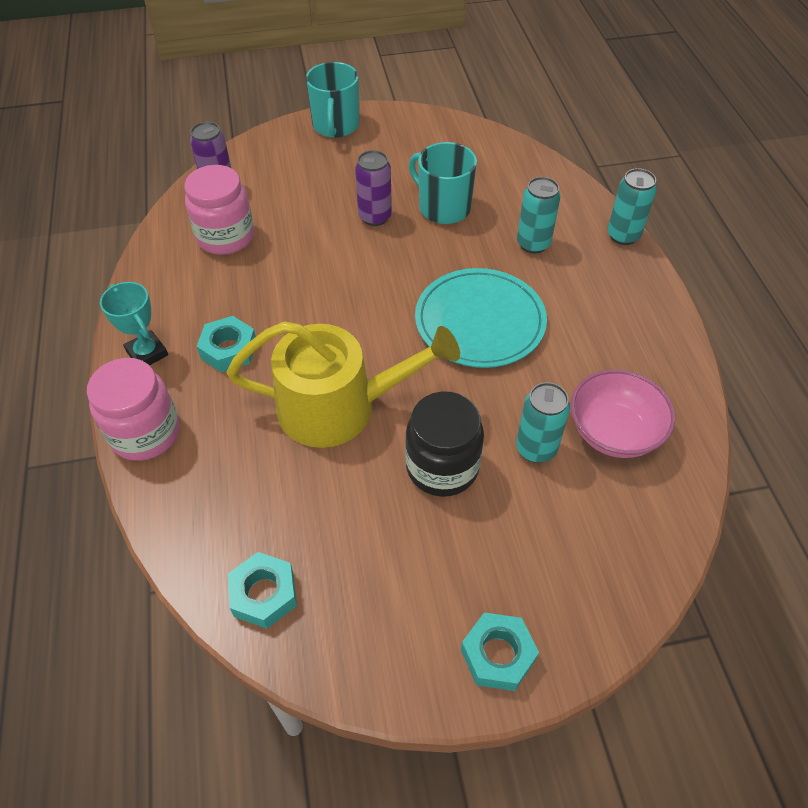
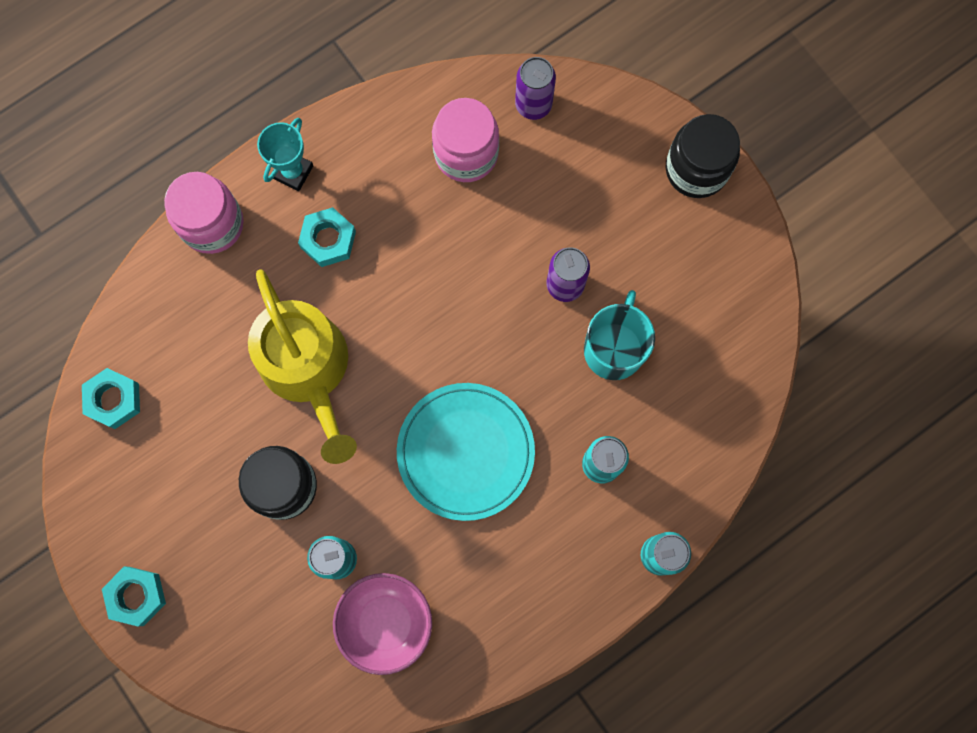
camera: 65 degrees right, 25 degrees up
(336, 126) = (696, 169): turquoise mug -> black jar

